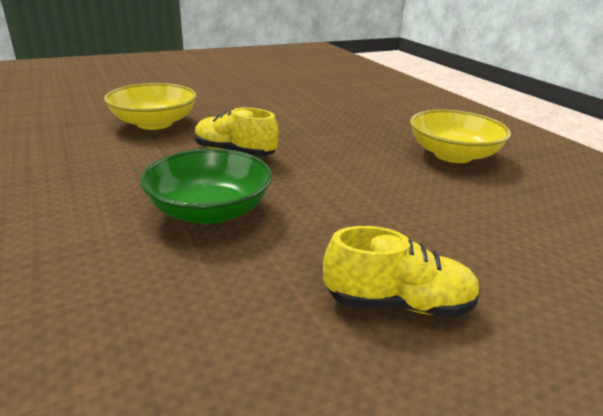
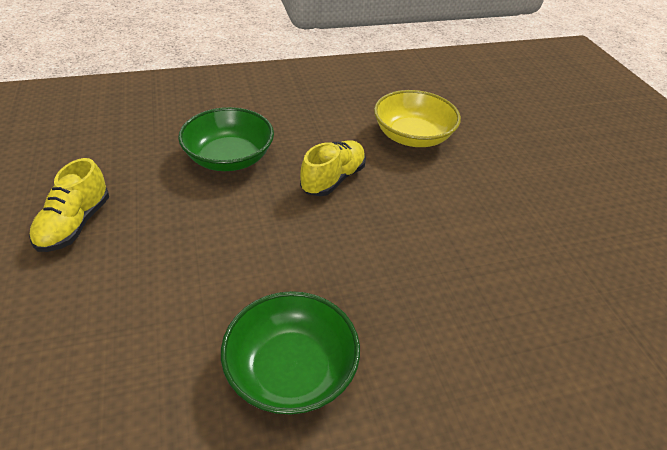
camera: 100 degrees right, 15 degrees up
(453, 155) = (291, 370): yellow bowl -> green bowl

